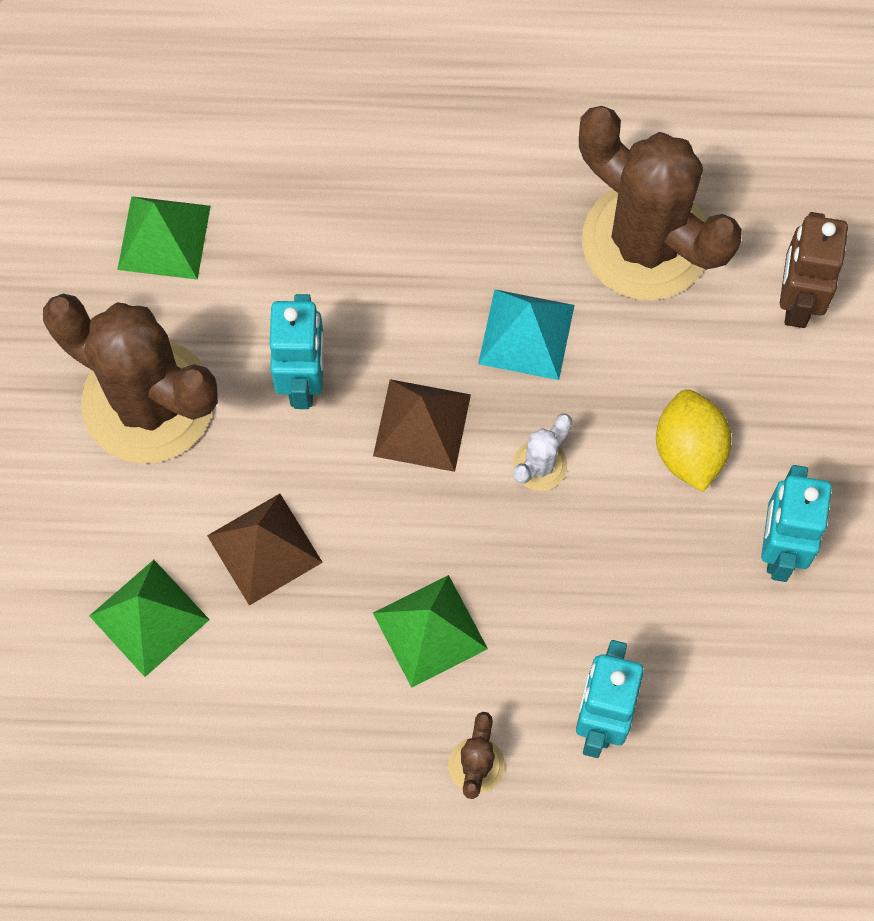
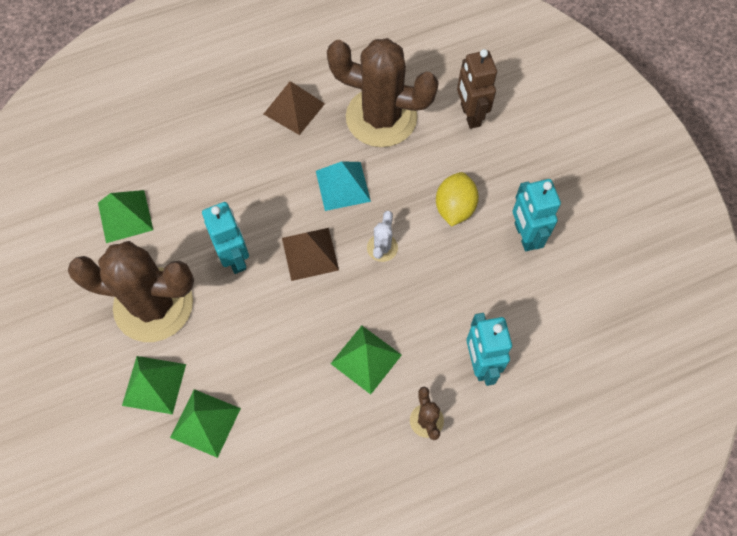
camera: 25 degrees left, 5 degrees down
(99, 526) = (154, 384): none -> green pyramid
(264, 549) = (254, 355): brown pyramid -> brown pyramid (294, 109)
(689, 450) = (454, 208): yellow lemon -> yellow lemon turned 45 degrees clockwise

